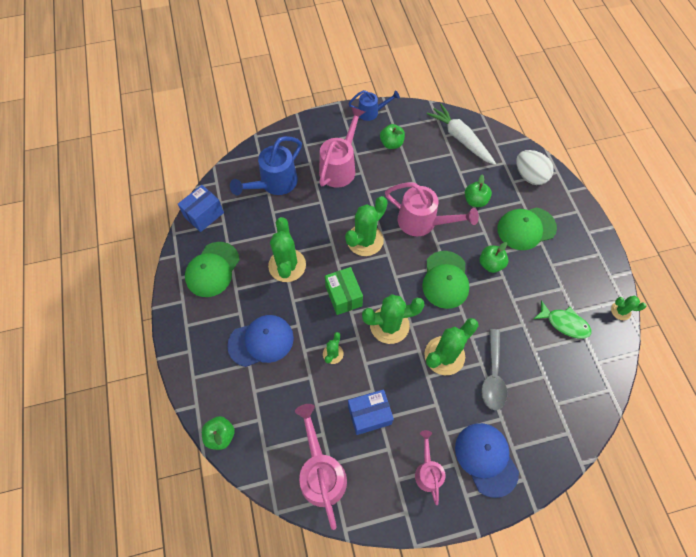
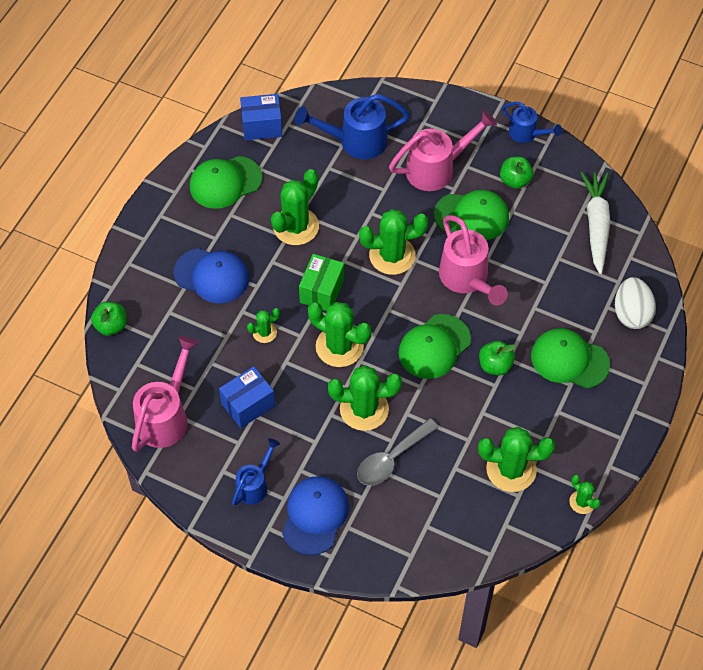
camera: 40 degrees right, 5 degrees down
(369, 415) = (248, 405): blue box -> blue box turned 60 degrees counterclockwise
(388, 181) = (472, 216): none -> green cap
(427, 471) = (254, 485): pink watering can -> blue watering can
(475, 200) = (544, 296): green apple -> none
(564, 323) = (511, 469): green fish -> green cactus

